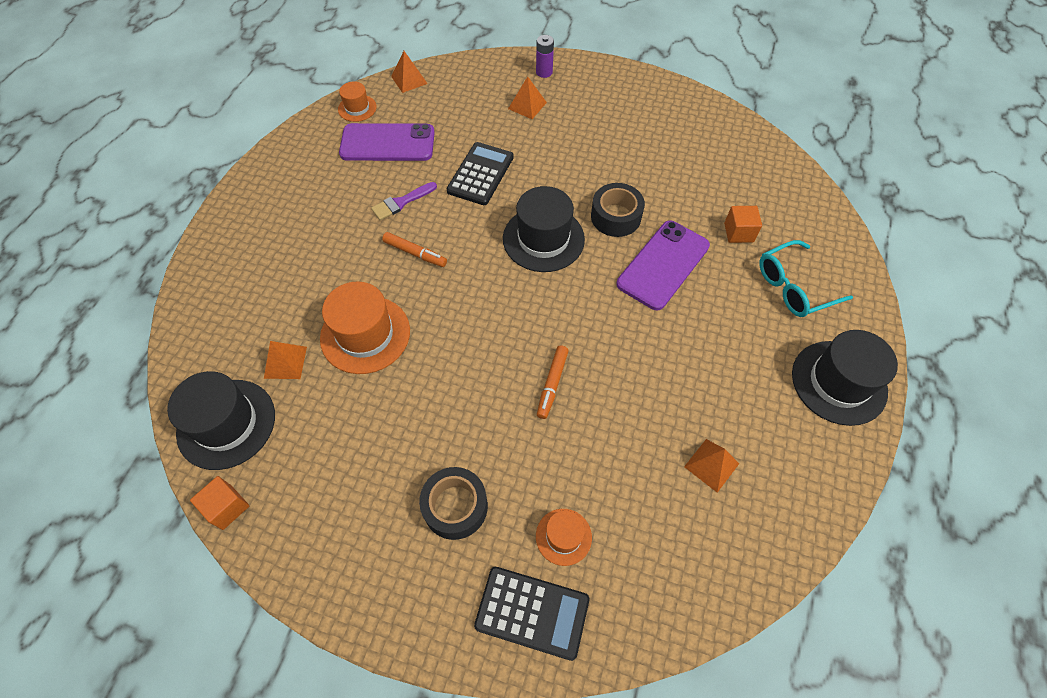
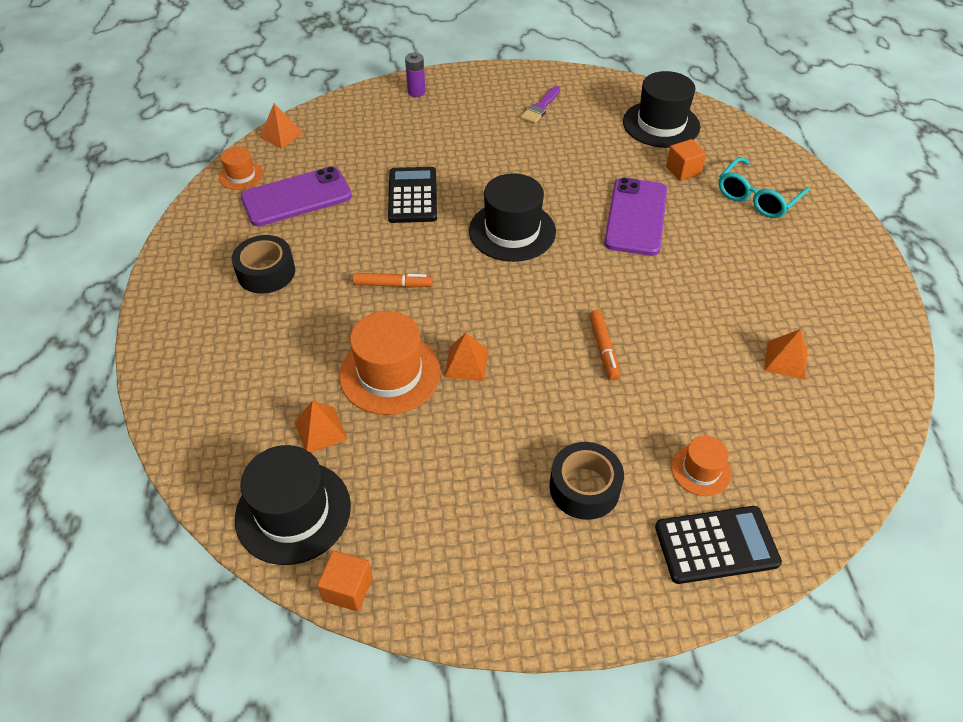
camera: 25 degrees left, 10 degrees down
(401, 202) = (347, 245): purple brush -> purple brush (540, 107)
(527, 105) = (419, 124): orange pyramid -> orange pyramid (466, 363)
(615, 217) = (567, 191): black tape -> black tape (266, 272)
(838, 382) = (842, 257): black hat -> black hat (661, 124)

